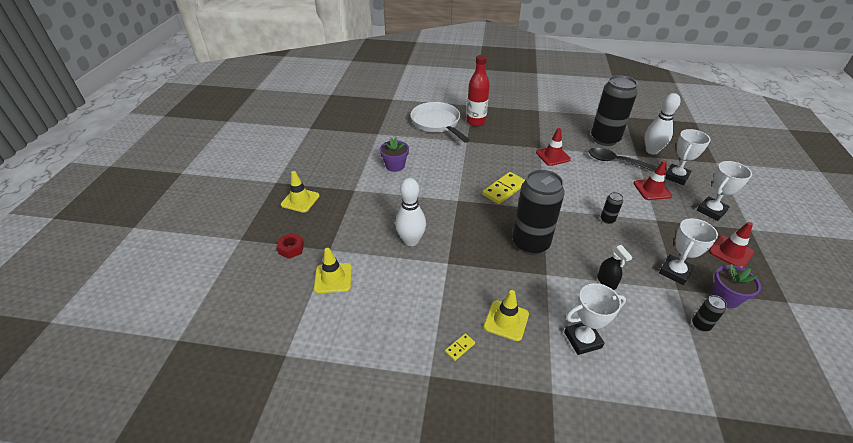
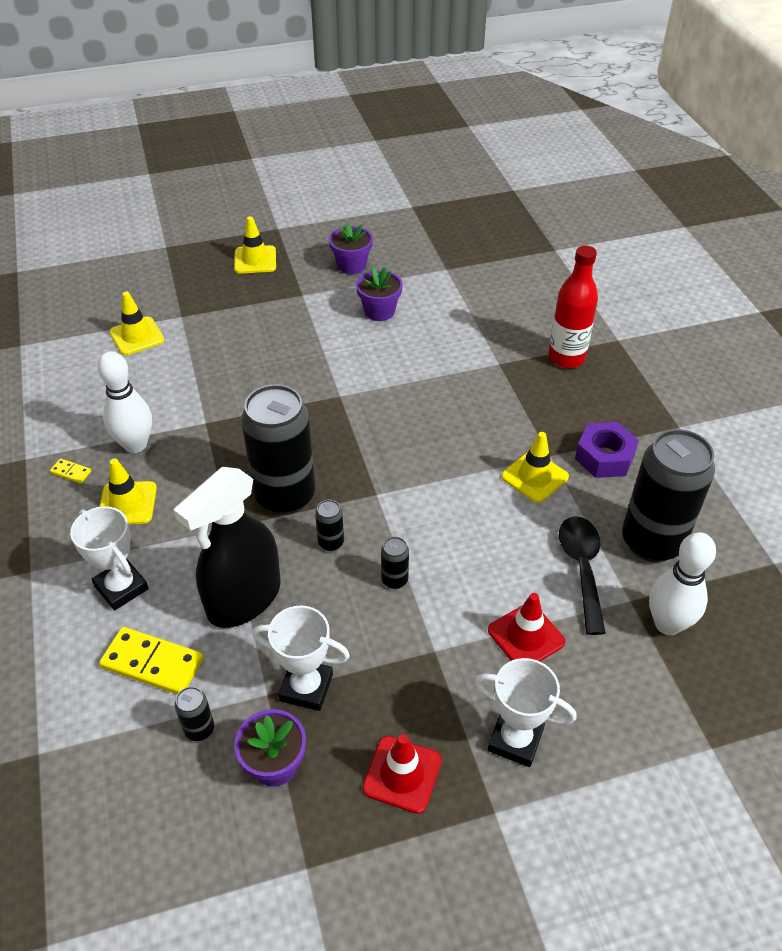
camera: 65 degrees right, 5 degrees up
(291, 249) = (168, 288): red nut -> none
(344, 164) = (351, 265): none -> purple flower pot
(411, 241) = (230, 377): white bowling pin -> white bowling pin (135, 445)
(437, 123) = (524, 317): white pan -> none
(504, 189) = (396, 438): yellow domino -> yellow domino (152, 663)
(548, 134) = (604, 457): none -> purple nut
(553, 156) = (534, 477): red traffic cone -> yellow traffic cone
(574, 235) = (331, 543): none -> black can
(606, 282) = (244, 599): black spray bottle -> black spray bottle, size x2.27
(676, 177) = (598, 673): white trophy -> none

